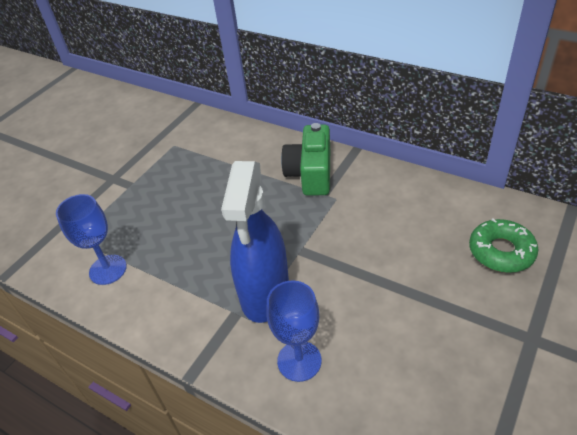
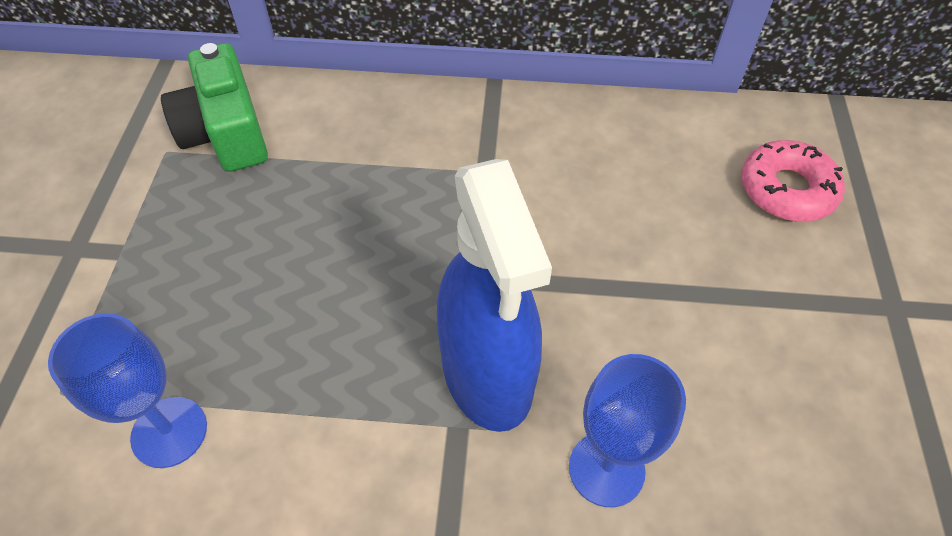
camera: 30 degrees left, 10 degrees up
(310, 173) = (445, 142): green camera -> green camera (226, 133)
(501, 251) = (787, 190): green donut -> pink donut

